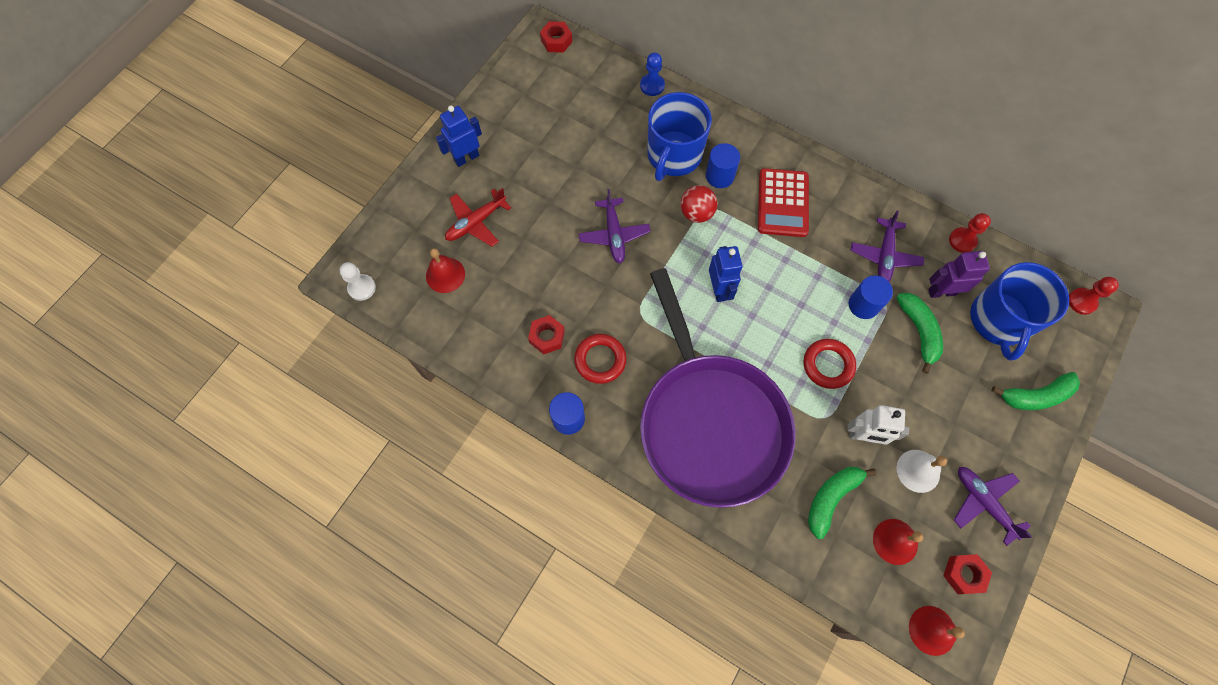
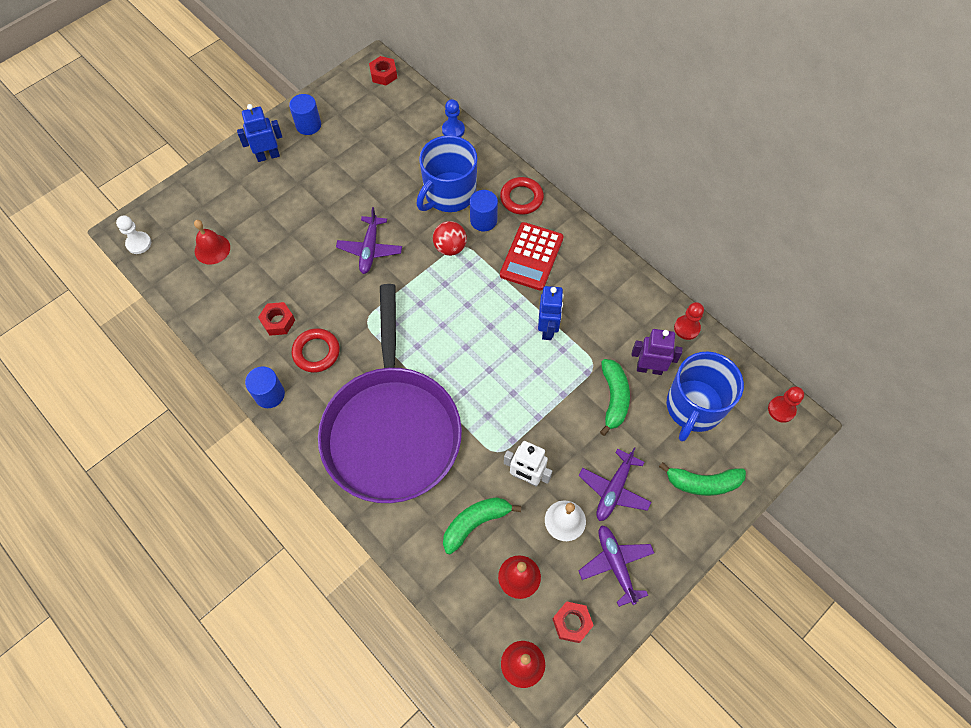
camera: 15 degrees right, 5 degrees down
(476, 222) = (255, 211): red plane -> none
(719, 289) = (445, 317): blue robot -> blue robot (548, 329)
(828, 365) = (518, 407): red ring -> red ring (521, 198)
(863, 305) = (571, 362): blue cylinder -> blue cylinder (308, 125)
(884, 256) = (607, 324): purple plane -> purple plane (614, 489)

